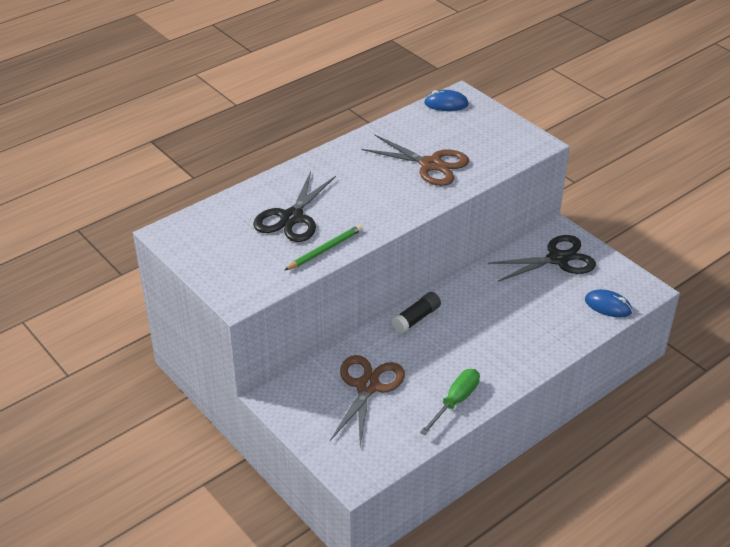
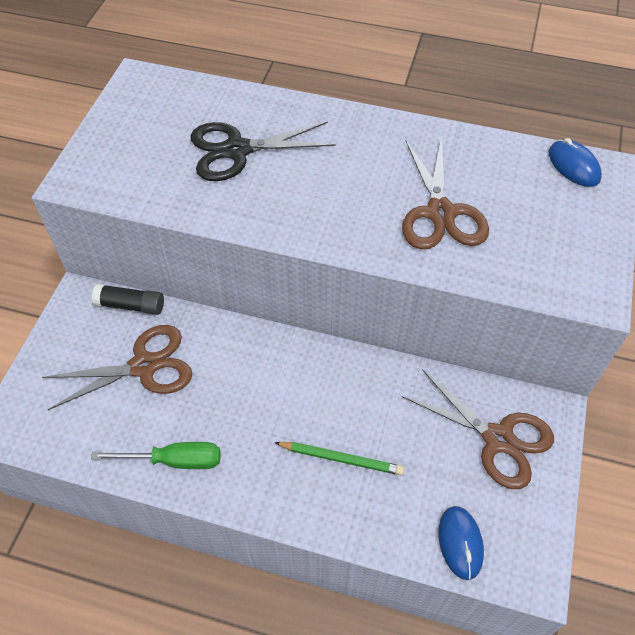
camera: 55 degrees right, 15 degrees up
(325, 250) = (205, 204): green pencil -> green pencil (341, 459)
(416, 318) = (278, 352): black glue stick -> black glue stick (131, 305)
(558, 259) = (498, 439): black scissors -> brown scissors

